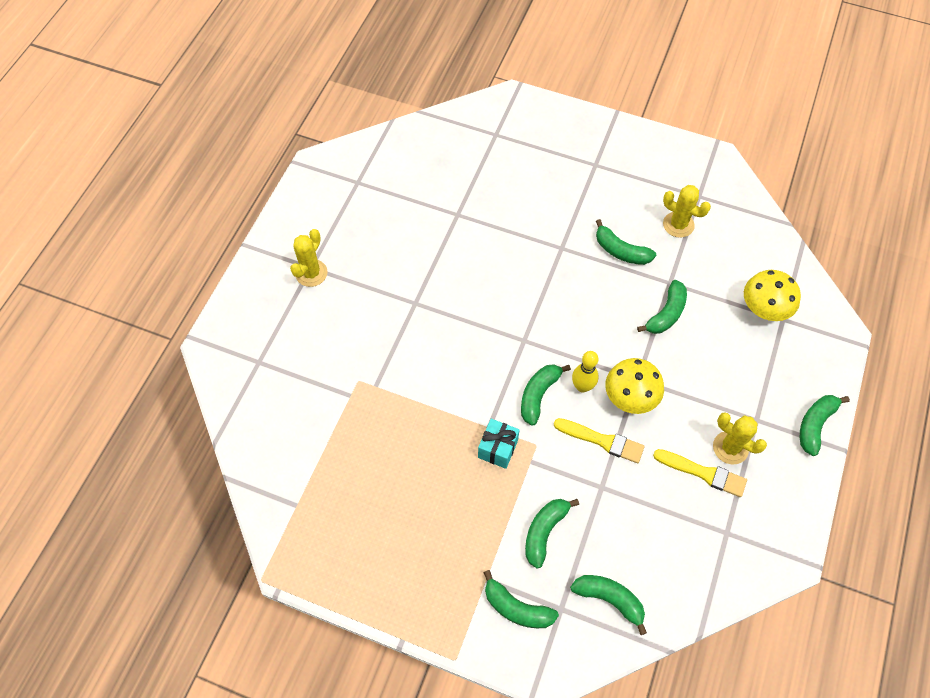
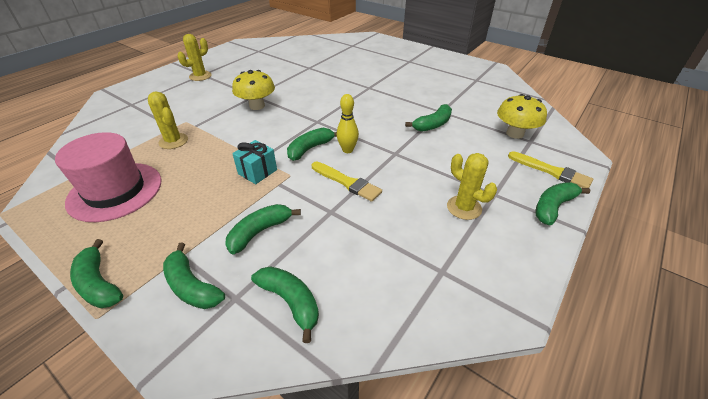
camera: 15 degrees right, 20 degrees down
(359, 517) = (115, 191): none -> pink hat
(621, 251) = (410, 94): green banana -> green banana (99, 284)
(630, 397) = (384, 162): yellow mushroom -> yellow mushroom (257, 106)
(678, 224) = (457, 88): yellow cactus -> yellow cactus (173, 141)
(703, 473) = (431, 220): yellow brush -> yellow brush (551, 171)

